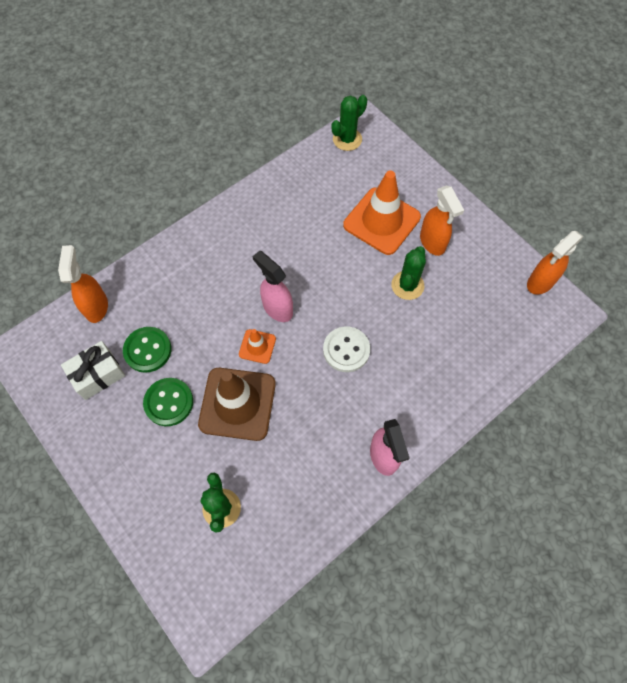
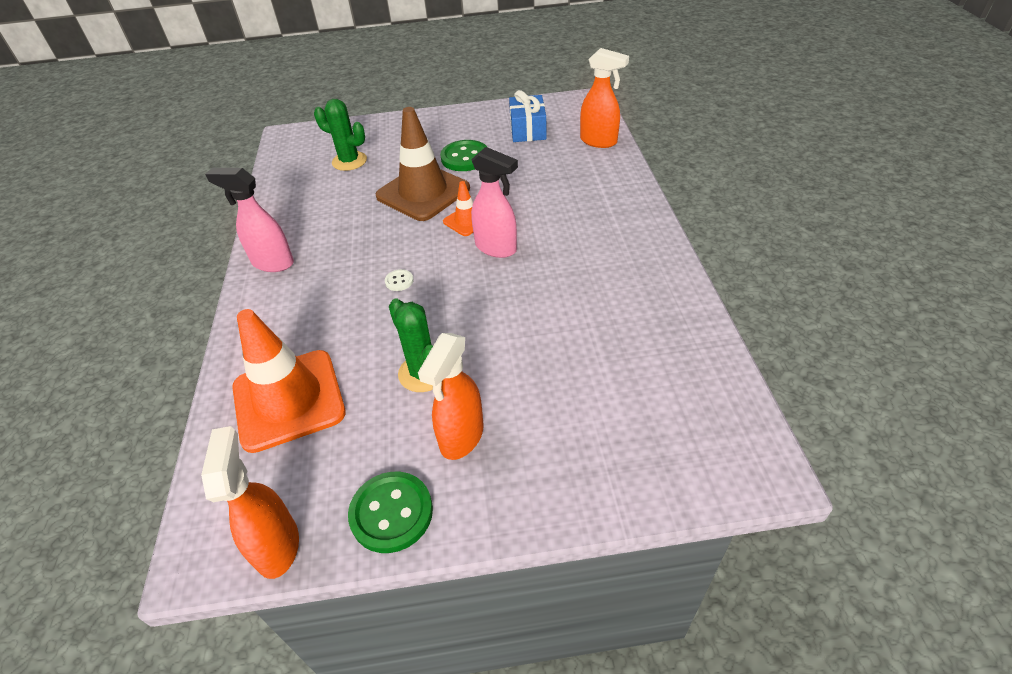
camera: 125 degrees right, 20 degrees down
(97, 374) = (528, 130): white gift -> blue gift
(148, 350) = (526, 158): green button -> green button (391, 513)
(277, 308) = (496, 248): pink spray bottle -> pink spray bottle turned 45 degrees clockwise
(346, 350) = (399, 281): white button -> white button, size x0.47
(347, 139) = (733, 426): green cactus -> none
(381, 221) = (543, 394): orange traffic cone -> orange traffic cone (288, 400)
(432, 243) = (461, 437): orange spray bottle -> orange spray bottle turned 75 degrees counterclockwise

